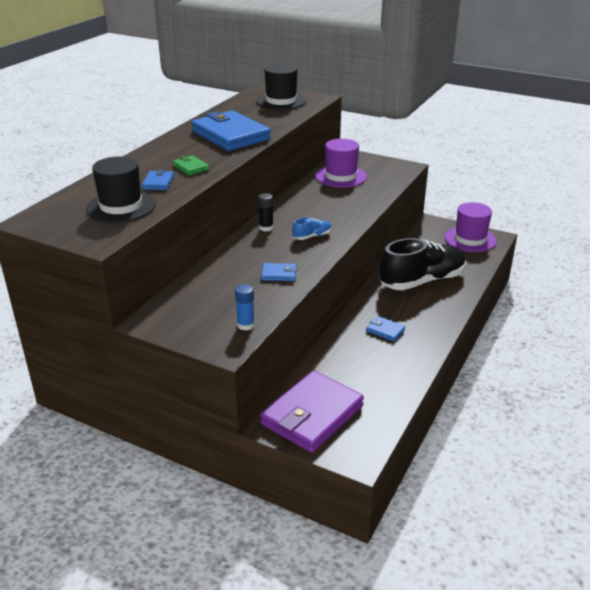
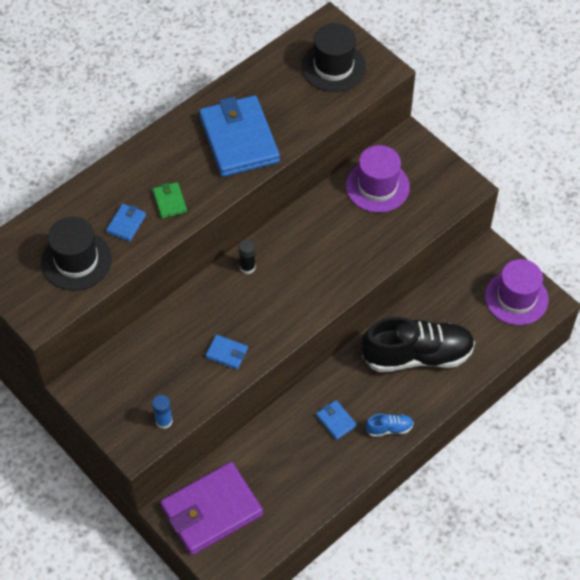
camera: 20 degrees right, 25 degrees up
(312, 236) = (289, 298): blue shoe -> blue shoe (389, 428)

